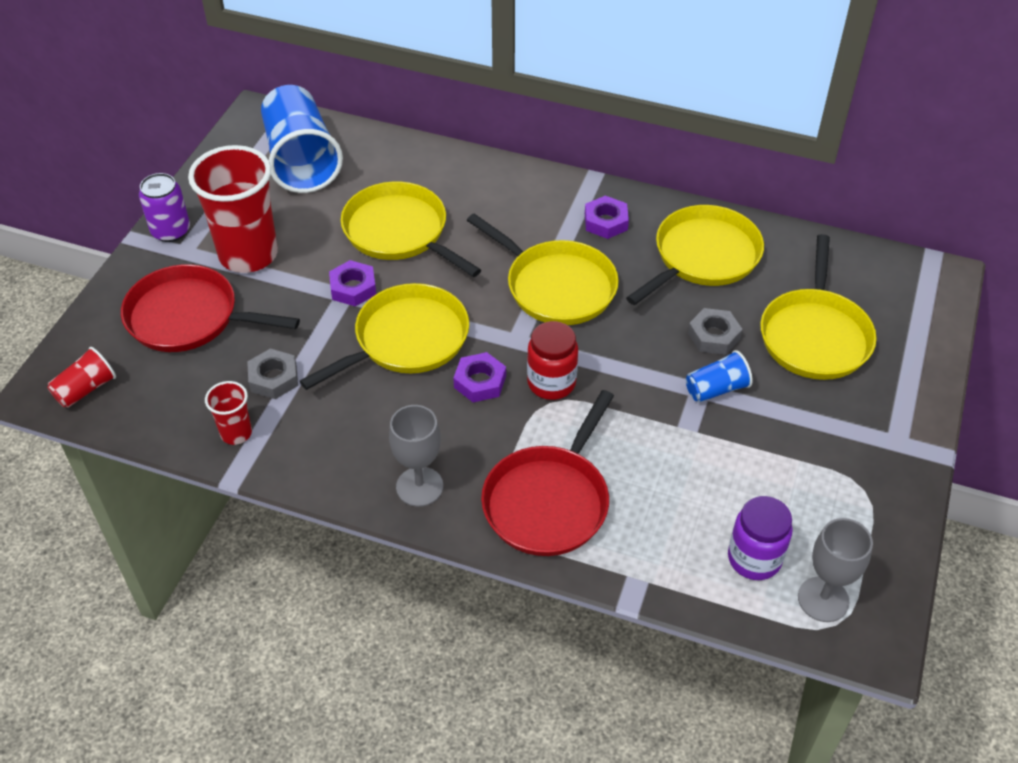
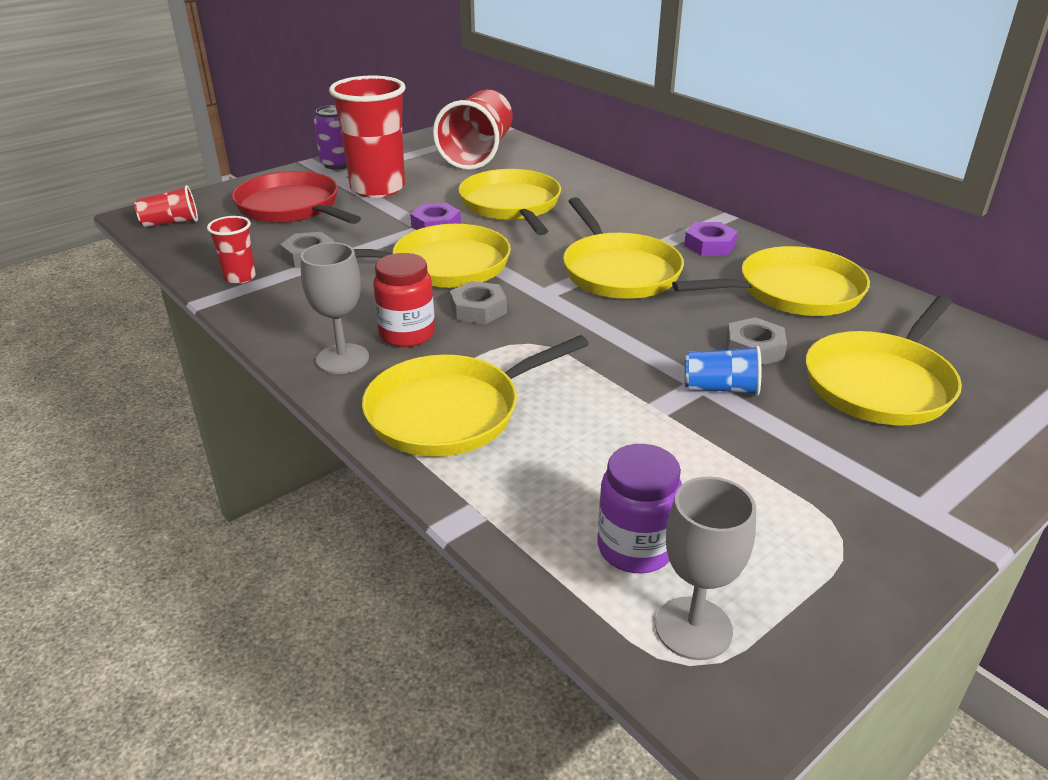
camera: 30 degrees right, 15 degrees down
(301, 160) = (478, 153): blue cup -> red cup
(480, 382) = (478, 309): purple nut -> grey nut
(548, 501) = (450, 412): red pan -> yellow pan
(551, 383) = (546, 330): red jar -> red jar (407, 334)

